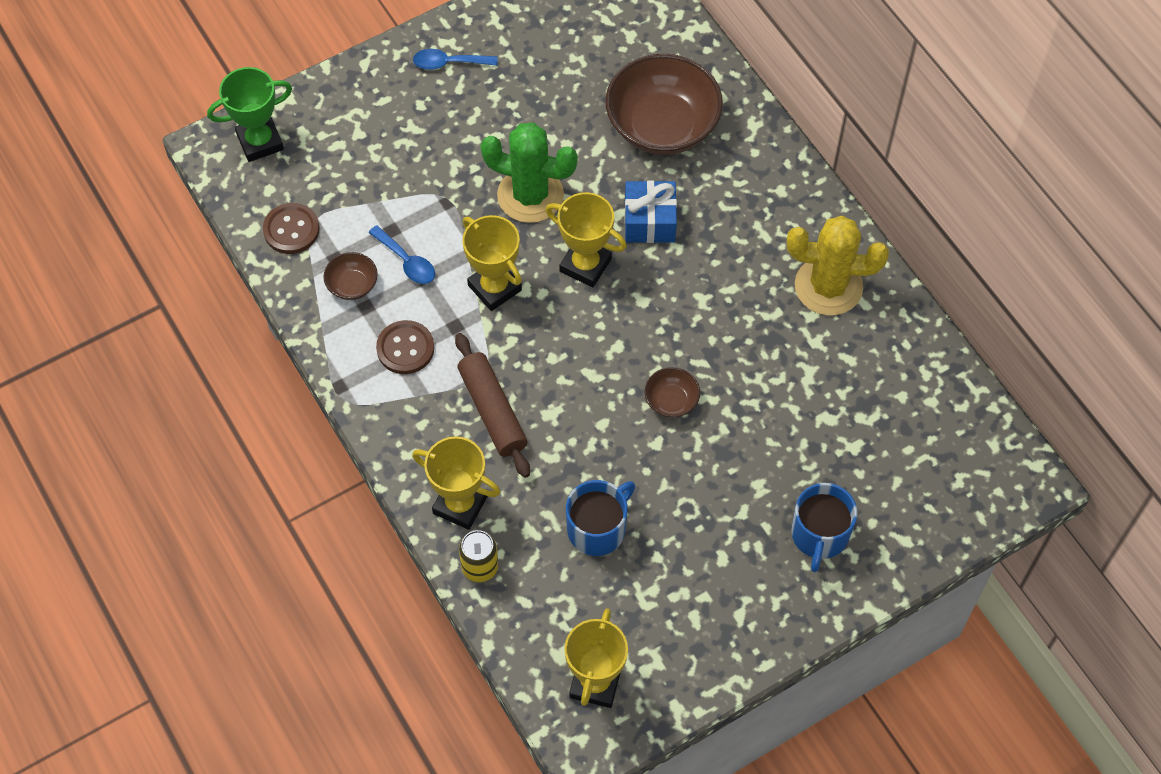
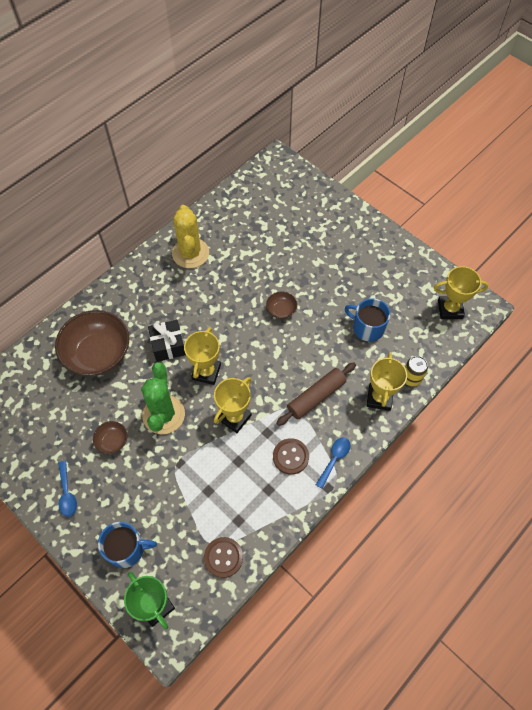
camera: 105 degrees left, 0 degrees up
(352, 285) = (255, 503): brown bowl -> brown bowl (112, 441)
(406, 261) = (229, 474): blue spoon -> blue spoon (334, 459)
(649, 221) = (168, 345): blue gift -> black gift
(819, 535) = (334, 233): blue mug -> blue mug (127, 549)

